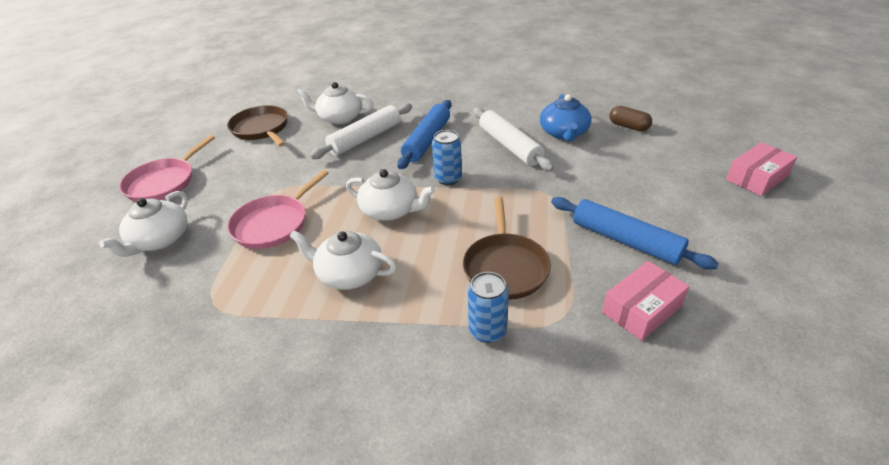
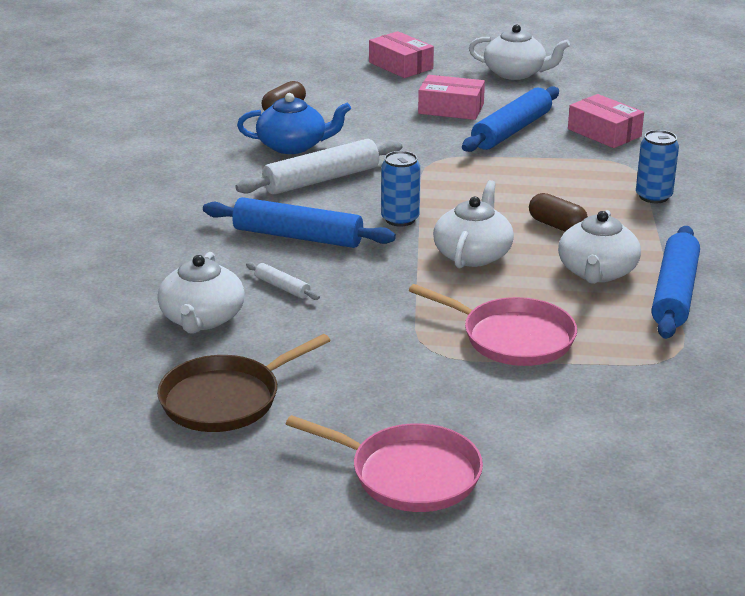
camera: 95 degrees left, 10 degrees down
(160, 240) = (564, 433): white teapot -> white teapot (515, 73)
(301, 318) = (674, 293): none -> blue rolling pin
(365, 138) = (282, 287): white rolling pin -> white rolling pin, size x0.46
(431, 256) = (557, 226): none -> brown capsule
(505, 267) = (564, 187): brown pan -> none
(664, 205) = (451, 109): none -> pink box

